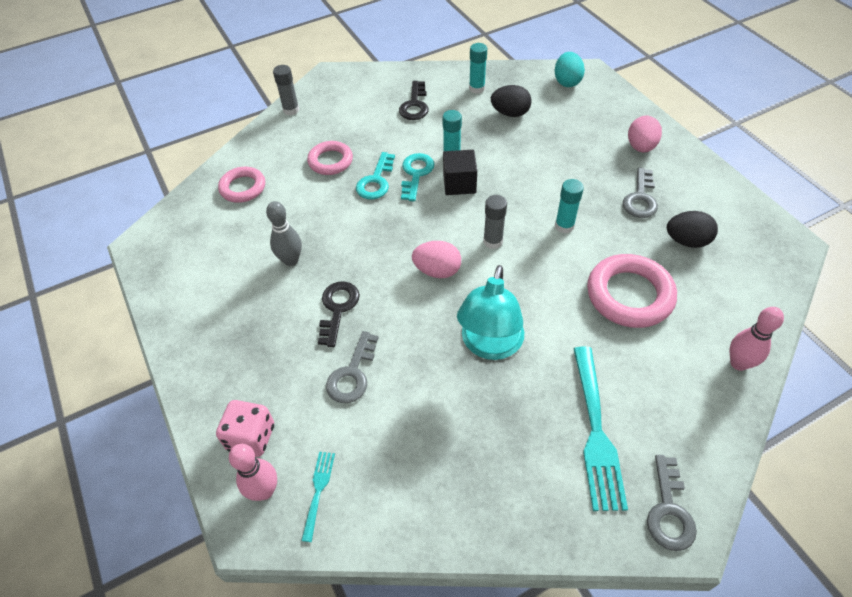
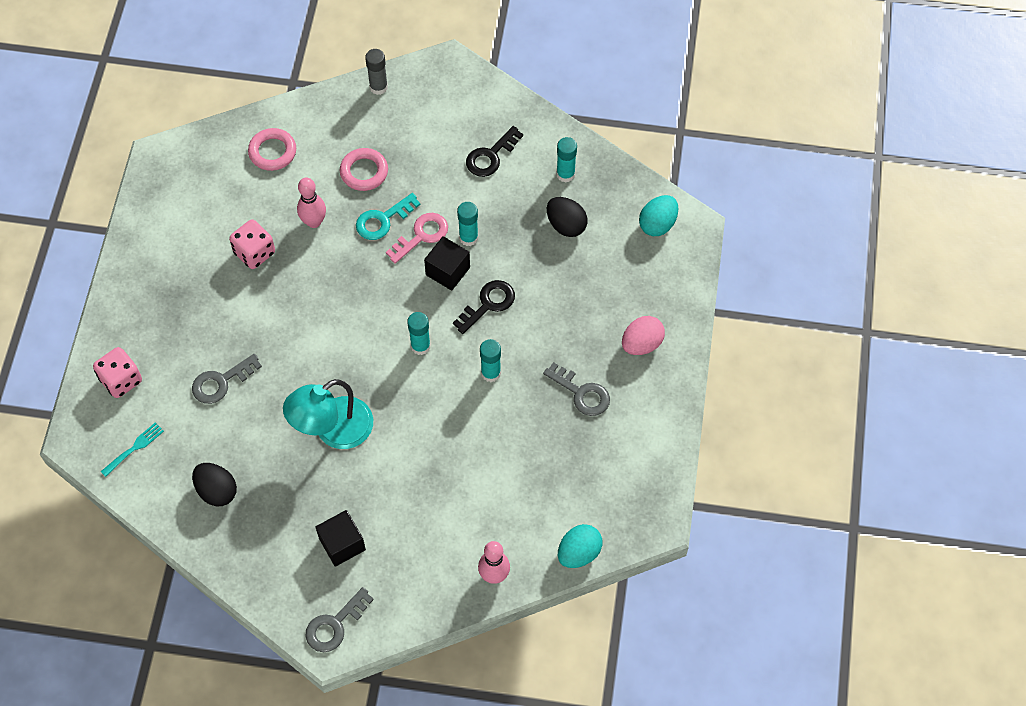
camera: 35 degrees right, 10 degrees up
(264, 491) = (103, 423): pink bowling pin -> pink bowling pin (314, 222)
(291, 260) = (254, 253): grey bowling pin -> pink dice
(338, 308) = (254, 321): black key -> black key (488, 304)
(416, 174) = (422, 235): turquoise key -> pink key
(437, 271) = (353, 341): pink egg -> none
(493, 241) = (420, 346): grey glue stick -> turquoise glue stick
(596, 432) = (342, 544): turquoise fork -> black cube
(629, 295) = (475, 467): pink ring -> none
(640, 198) = (581, 393): grey key -> grey key turned 105 degrees counterclockwise
(686, 241) = (573, 457): black egg -> black egg (217, 491)
(773, 301) = (579, 553): none -> turquoise egg

